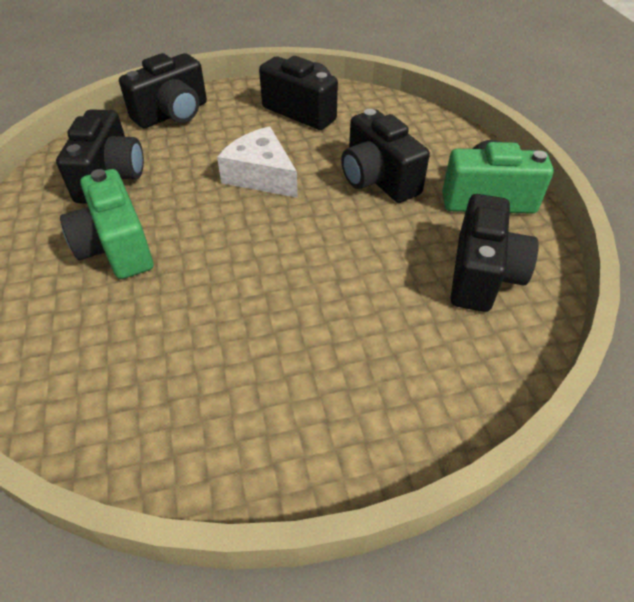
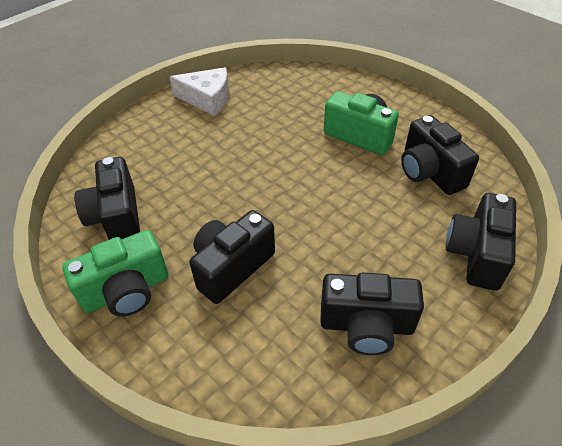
camera: 150 degrees right, 0 degrees up
(261, 175) = (328, 225): white cheese -> white cheese (207, 99)
(378, 179) = (231, 267): black camera -> black camera turned 75 degrees counterclockwise

